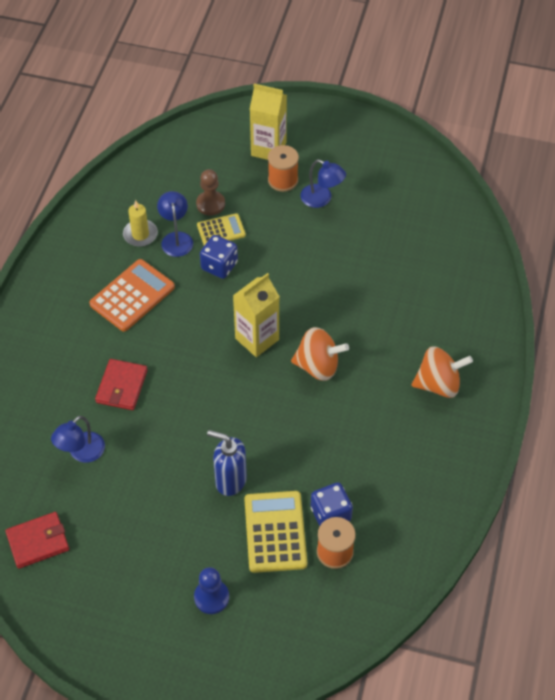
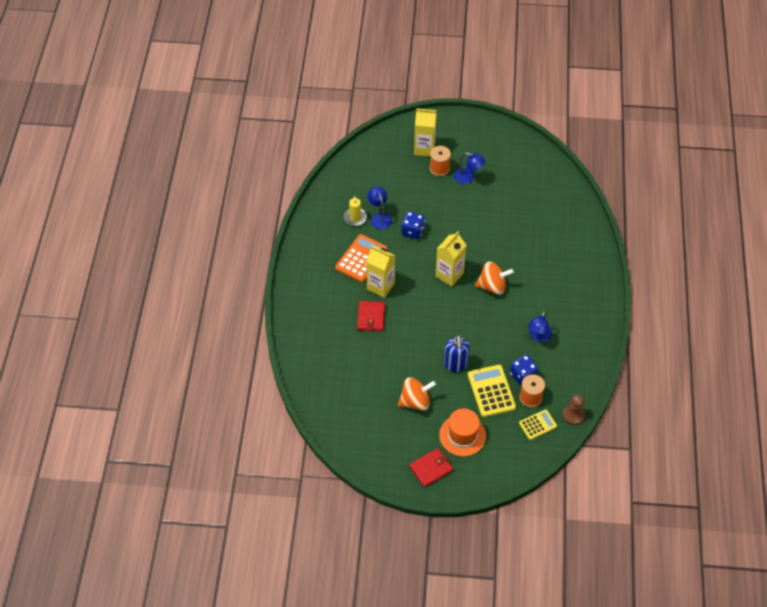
camera: 10 degrees left, 0 degrees up
(38, 541) = (346, 420): red wallet -> red wallet (431, 468)
(81, 453) = (357, 362): blue lamp -> blue lamp (538, 336)
(149, 341) = (380, 286): none -> yellow carton
(210, 204) = (396, 191): brown pawn -> brown pawn (573, 415)
(211, 597) = (462, 435): blue pawn -> orange hat
(221, 230) = (407, 207): yellow calculator -> yellow calculator (537, 425)
(230, 480) = (455, 365): blue soap dispenser -> blue soap dispenser turned 105 degrees counterclockwise
(438, 384) = (570, 286): orange spinning top -> orange spinning top (415, 401)

